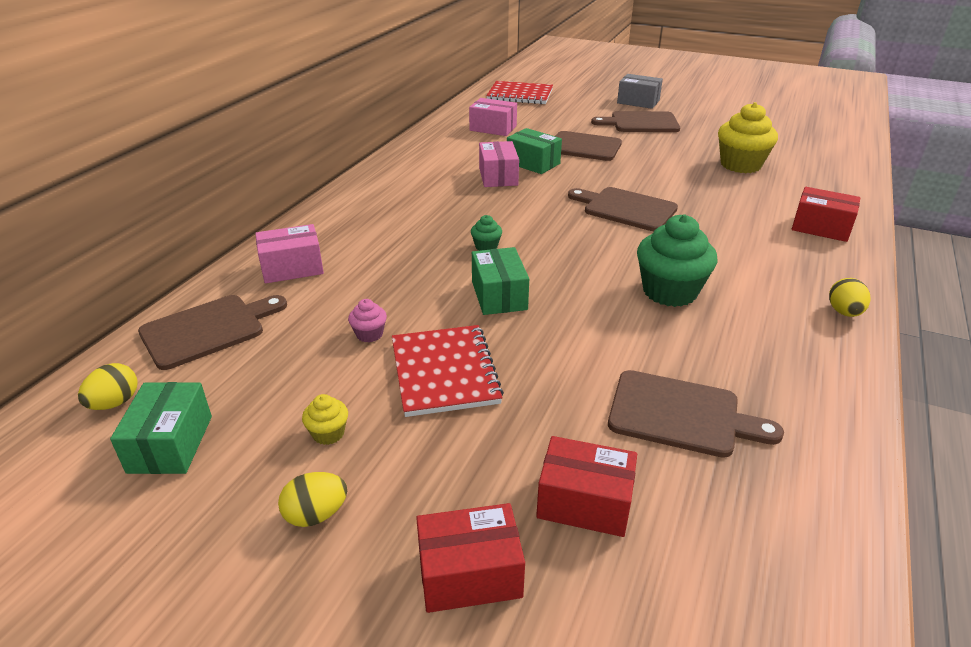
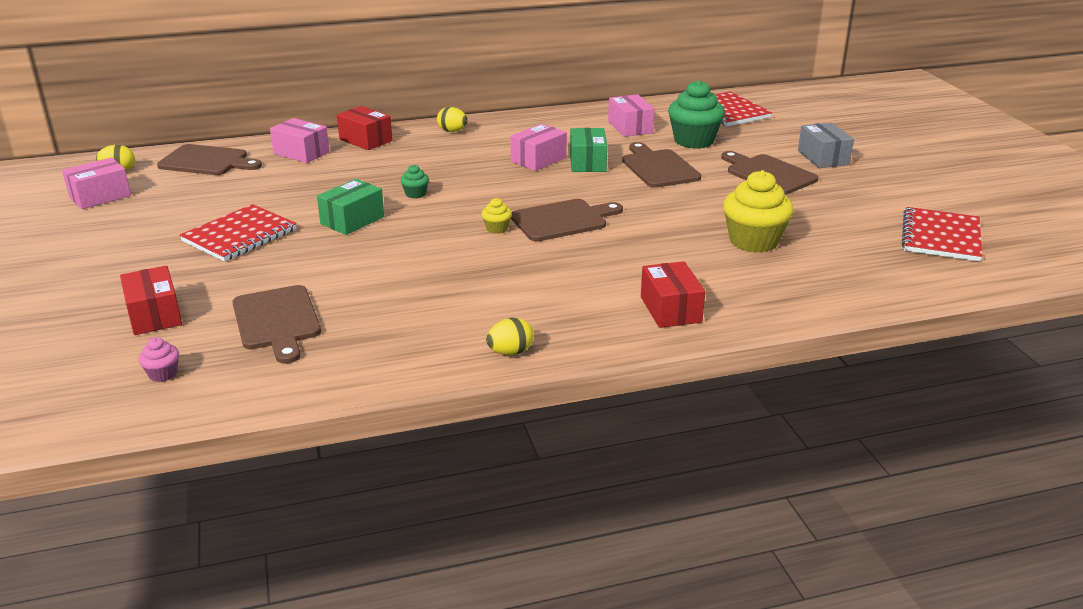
camera: 50 degrees right, 5 degrees down
(170, 444) = (100, 196): green box -> pink box
(316, 514) = (79, 250): yellow egg -> yellow egg (452, 131)
(328, 433) = (146, 227): yellow cupcake -> yellow cupcake (497, 229)
(369, 334) = (254, 201): pink cupcake -> pink cupcake (163, 374)
(469, 574) = (69, 302): red box -> red box (366, 140)
(626, 209) = (562, 220): brown cutting board -> brown cutting board turned 75 degrees clockwise
(669, 291) = (442, 274): green cupcake -> green cupcake (694, 141)
(791, 120) = (940, 237): none -> red notebook

